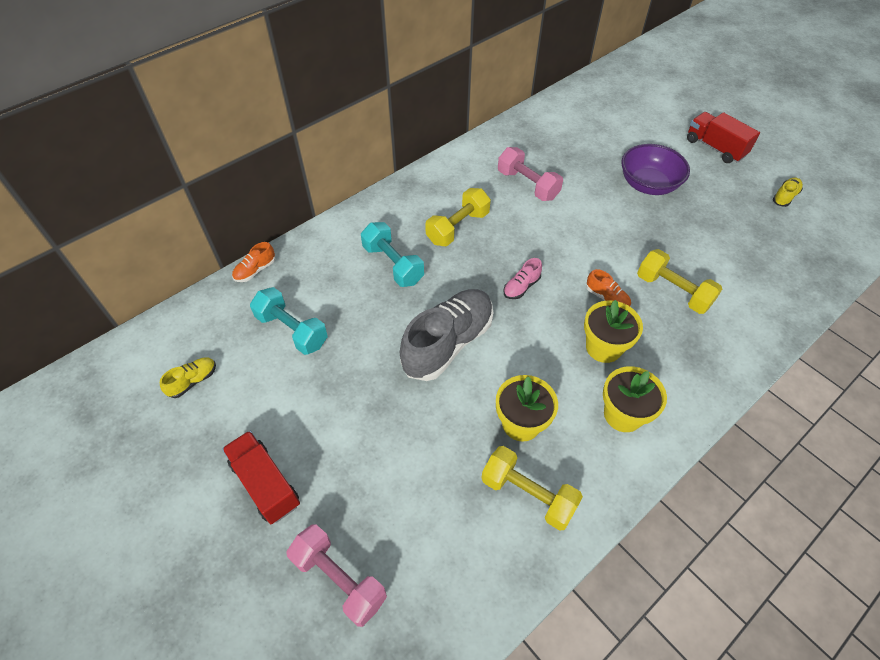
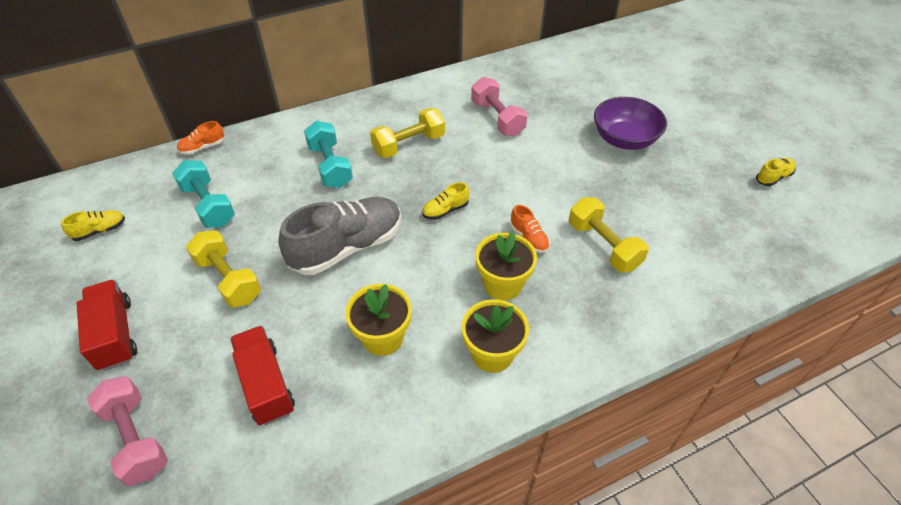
camera: 15 degrees right, 5 degrees down
(521, 287) = (445, 210): pink shoe -> yellow shoe
(528, 494) = (356, 407): yellow dumbbell -> yellow dumbbell (228, 279)
(715, 148) = (715, 117): red truck -> red truck (266, 384)

